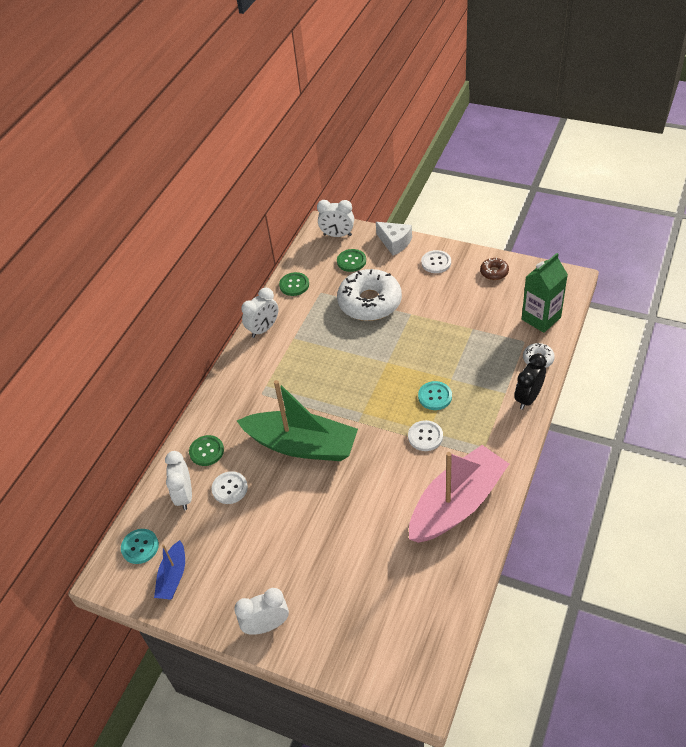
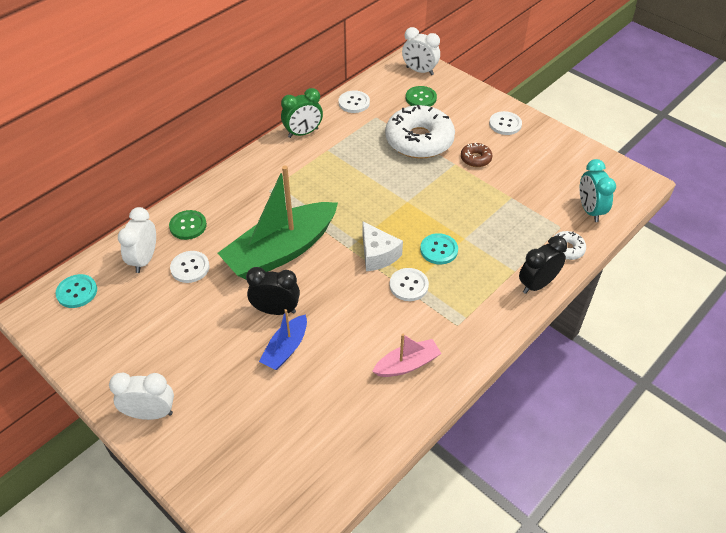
camera: 15 degrees right, 0 degrees up
(173, 577) = (90, 331): blue boat -> blue boat (286, 349)
(263, 329) = (303, 133): white clock -> green clock
(294, 285) = (354, 103): green button -> white button
(302, 445) = (281, 251): green boat -> green boat turned 105 degrees clockwise
(325, 498) = (276, 310): none -> black clock
(395, 243) = (472, 94): white cheese -> white cheese (377, 255)
(457, 504) = (407, 364): pink boat -> pink boat, size x0.48
(494, 272) = (561, 151): brown donut -> brown donut (475, 159)
(541, 318) = (589, 210): green carton -> turquoise clock

